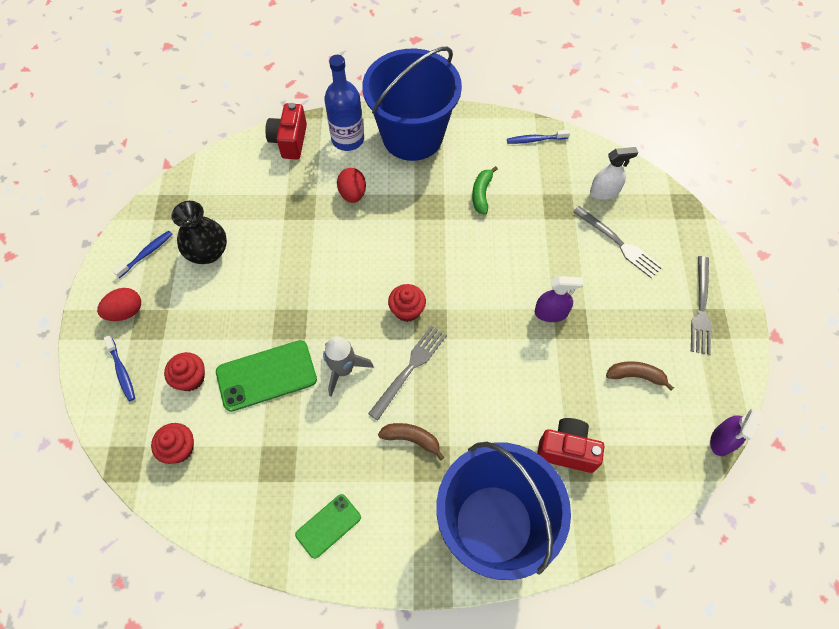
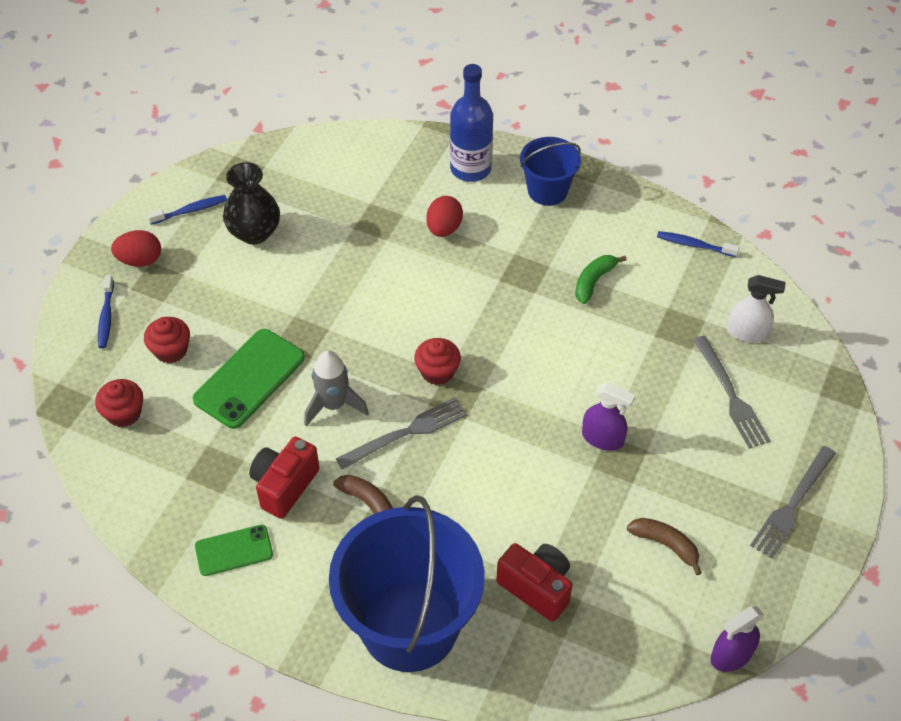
camera: 25 degrees right, 10 degrees down
(266, 376) = (249, 379): green phone -> green phone turned 60 degrees counterclockwise
(289, 141) = (404, 148): red camera -> red camera (284, 486)
(412, 136) = (547, 190): blue bucket -> blue bucket, size x0.51

